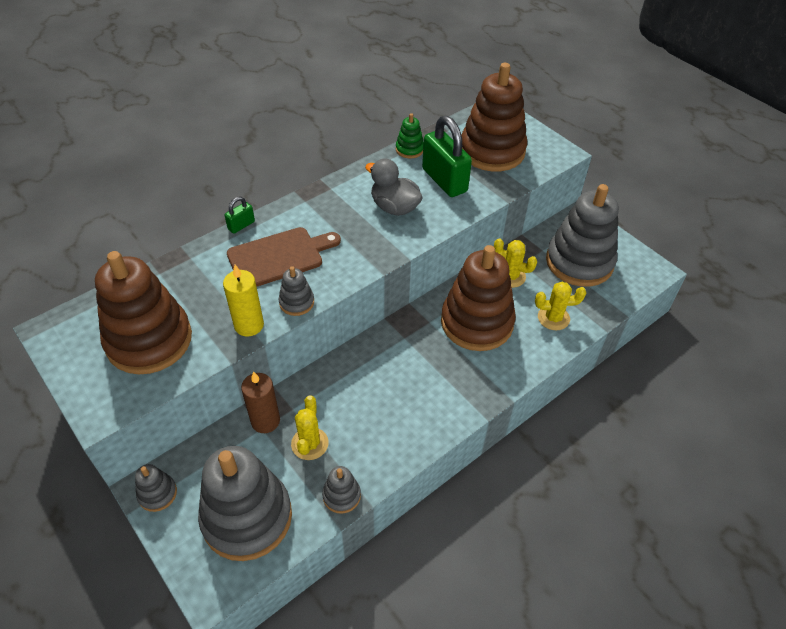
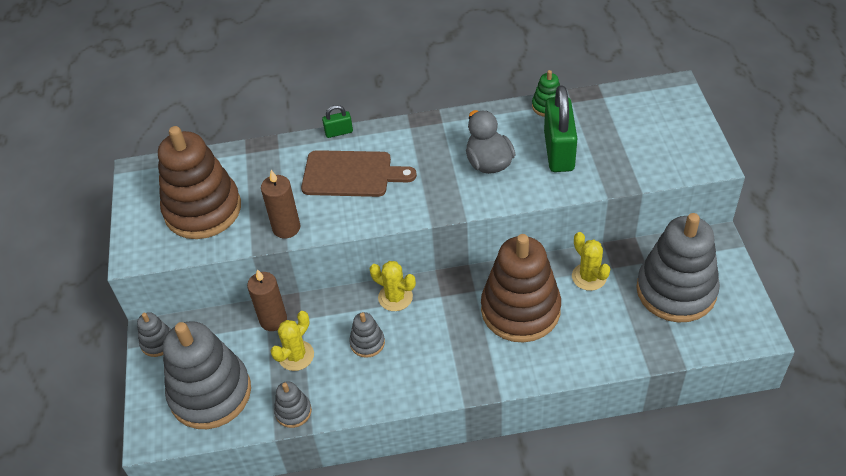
camera: 35 degrees right, 0 degrees up
(249, 325) = (286, 228): yellow candle -> brown candle
(296, 302) = (338, 223): grey stacking toy -> grey stacking toy (367, 343)
(492, 151) = (633, 135): brown stacking toy -> none
(553, 318) = (602, 337): yellow cactus -> yellow cactus (395, 297)

